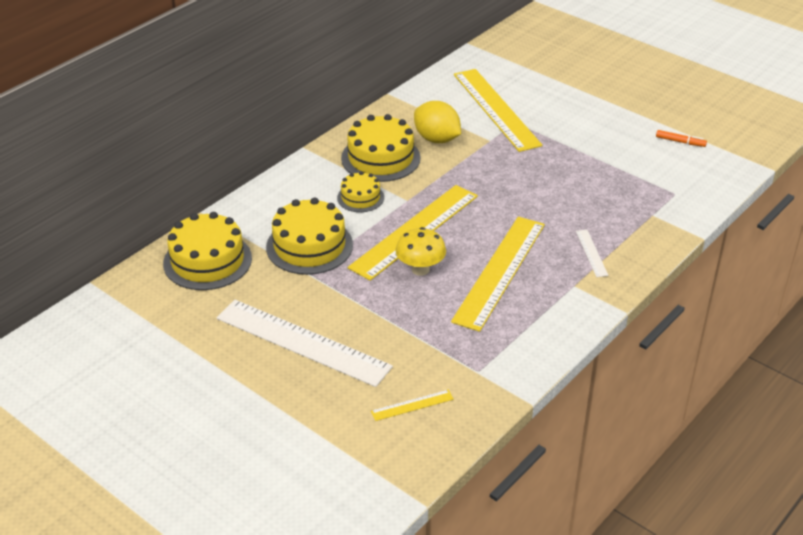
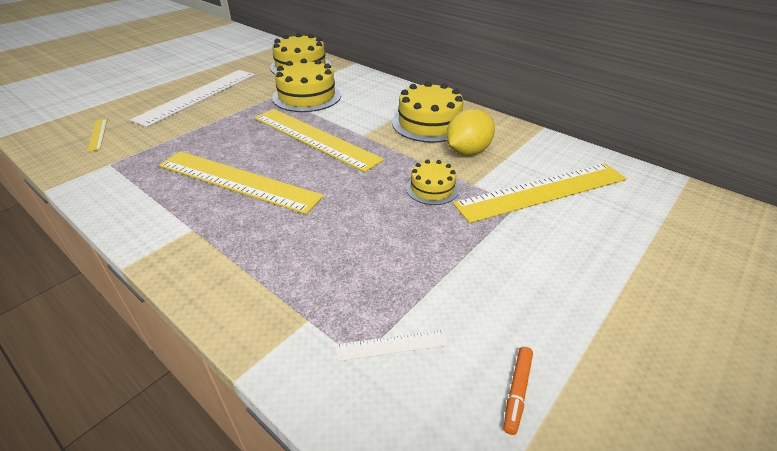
camera: 90 degrees right, 0 degrees up
(360, 197) = (368, 114): yellow cake -> yellow cake (432, 188)
(420, 269) = (259, 140): yellow mushroom -> none
(591, 253) = (243, 248): white ruler -> white ruler (392, 345)

